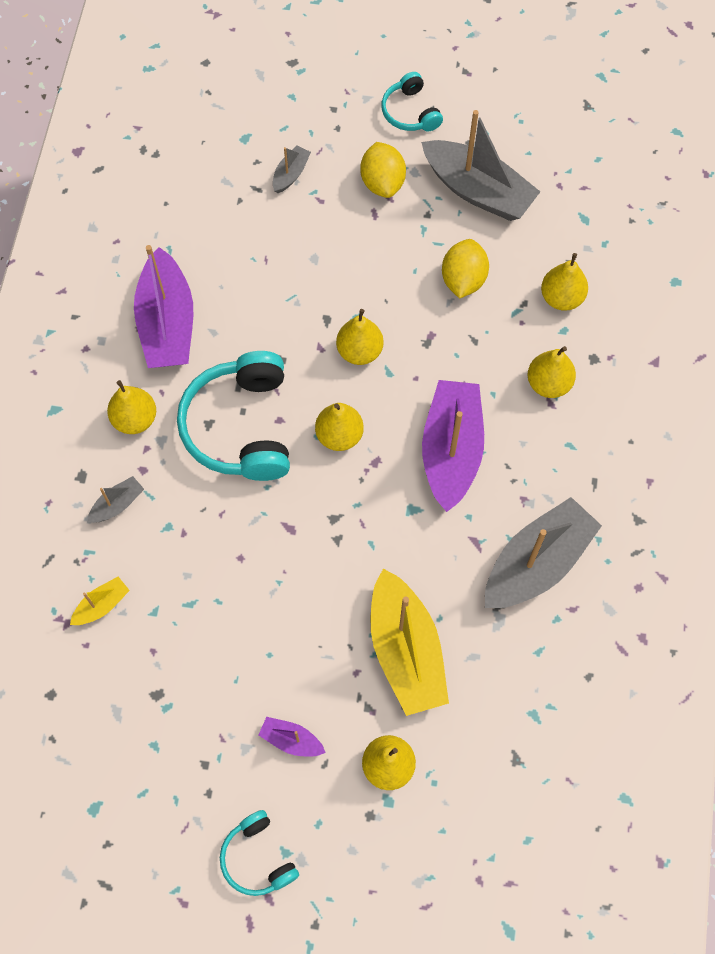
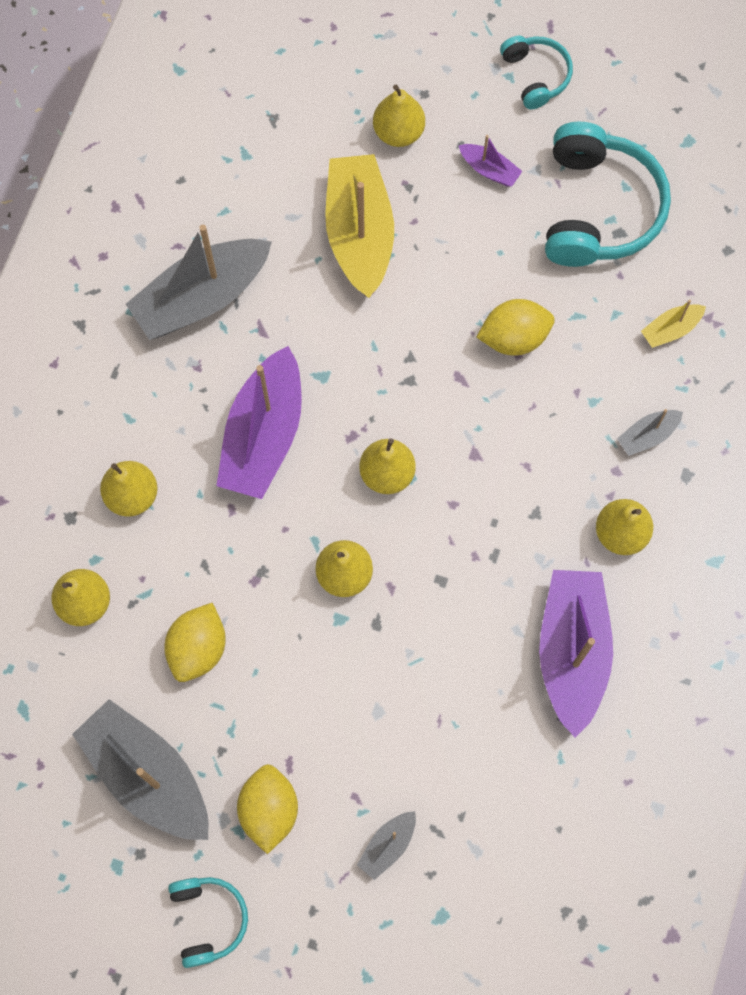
camera: 170 degrees left, 5 degrees up
(240, 427) = (499, 503): turquoise headphones -> turquoise headphones (598, 209)
(246, 573) = (514, 337): none -> yellow lemon

